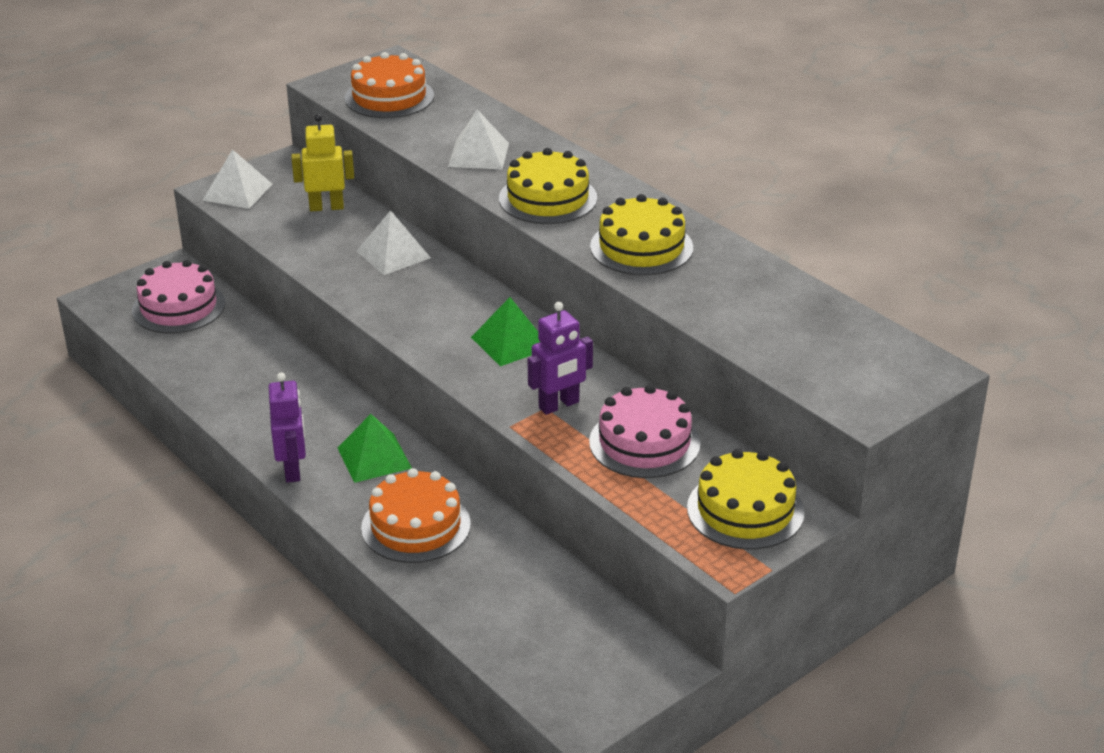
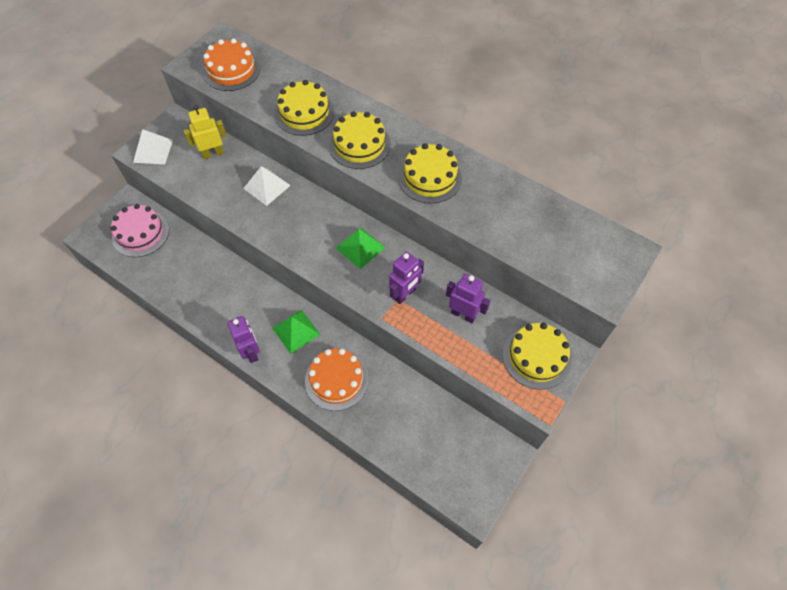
camera: 15 degrees left, 25 degrees up
(478, 155) = (304, 113): white pyramid -> yellow cake
(644, 442) = (463, 314): pink cake -> purple robot

